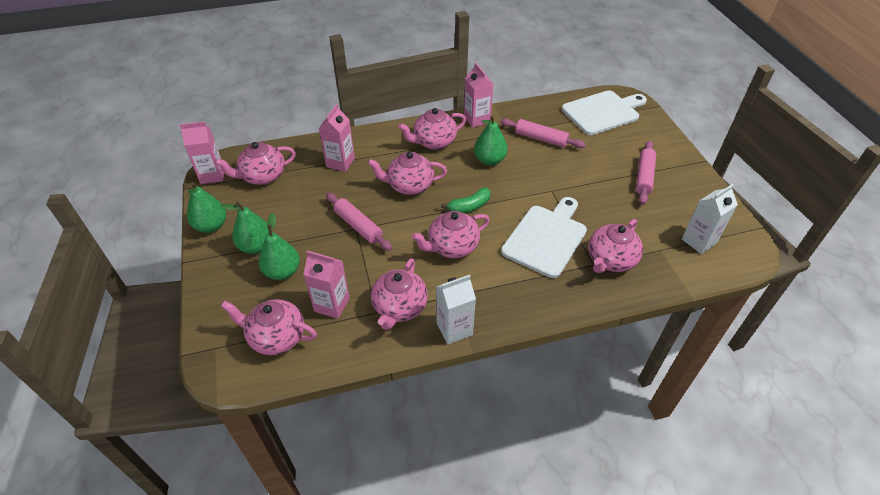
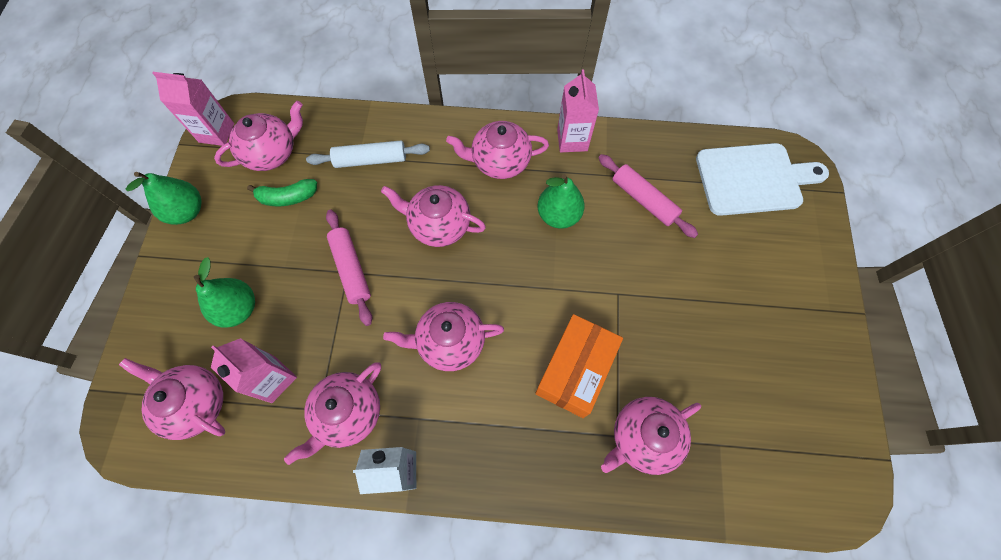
camera: 20 degrees right, 20 degrees up
(256, 246) = (224, 260): green pear -> none
(262, 176) = (272, 153): pink teapot -> pink teapot turned 150 degrees clockwise
(340, 162) = (370, 160): pink carton -> white rolling pin
(469, 206) = (499, 284): green banana -> green banana (288, 197)
(546, 238) = (575, 370): white cutting board -> orange box
(644, 177) = (757, 313): pink rolling pin -> none
(699, 241) = (781, 450): white carton -> none

